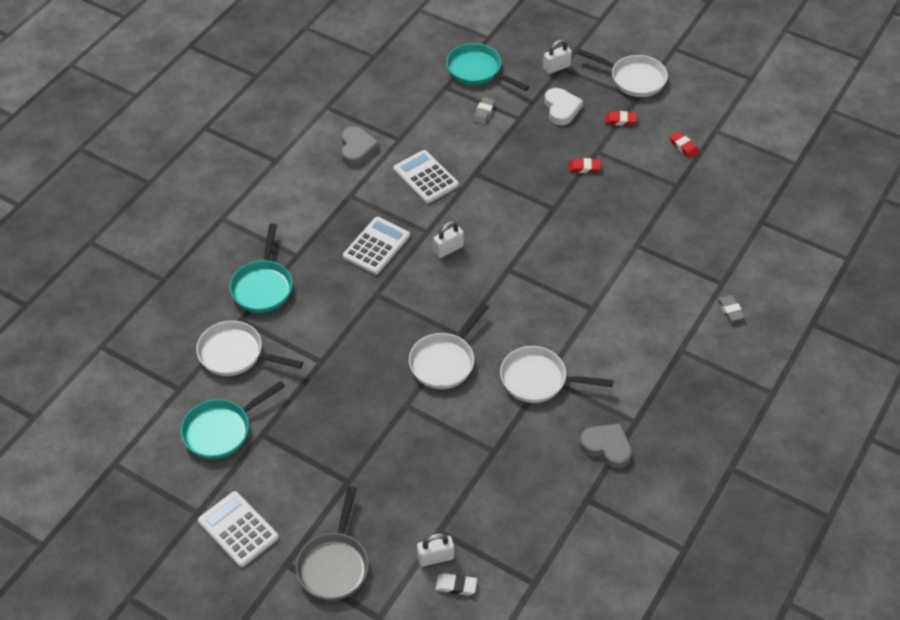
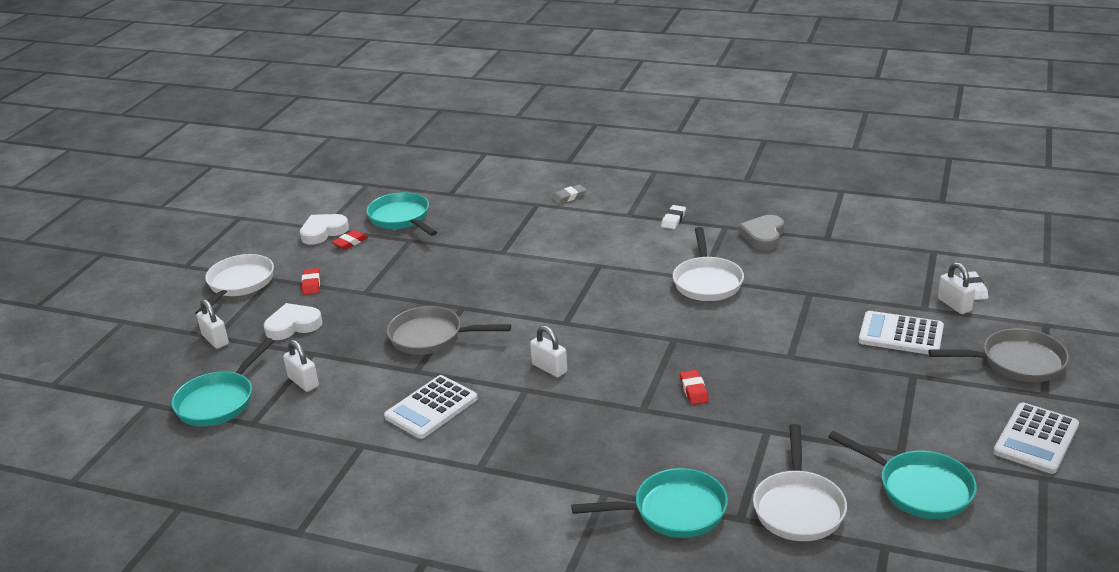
camera: 100 degrees left, 20 degrees down
(357, 149) = (386, 480): grey heart -> none
(376, 246) = (564, 425): white calculator -> white calculator (901, 334)
(444, 361) = (716, 341): white pan -> none
(484, 113) = (303, 382): grey eraser -> white padlock
(516, 185) = (431, 337): none -> grey pan
(584, 168) = (393, 297): red eraser -> red eraser (694, 390)
(660, 383) = (673, 220): none -> white eraser
(708, 130) = (323, 232): none -> white heart
(719, 183) = (401, 218): none -> turquoise pan

